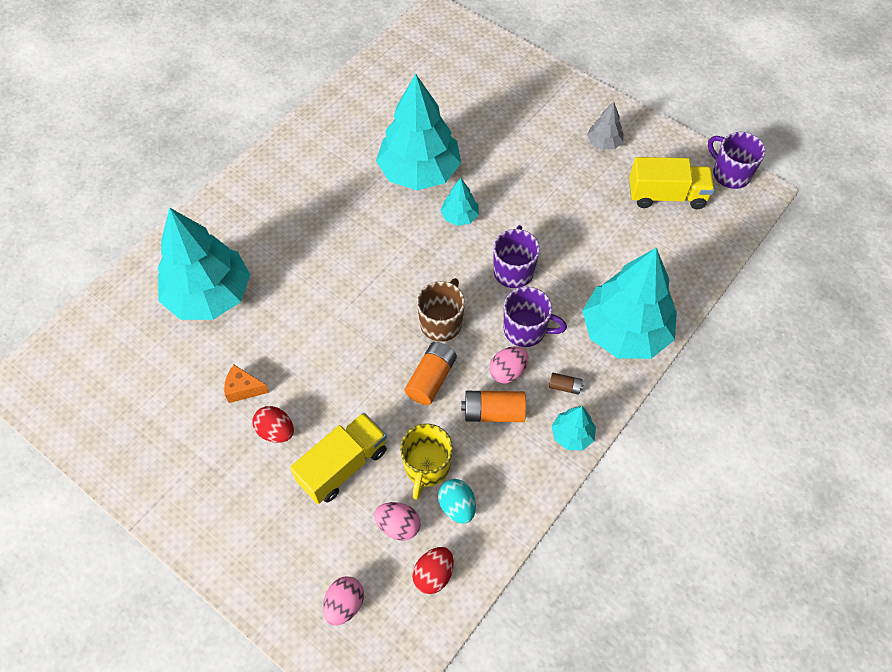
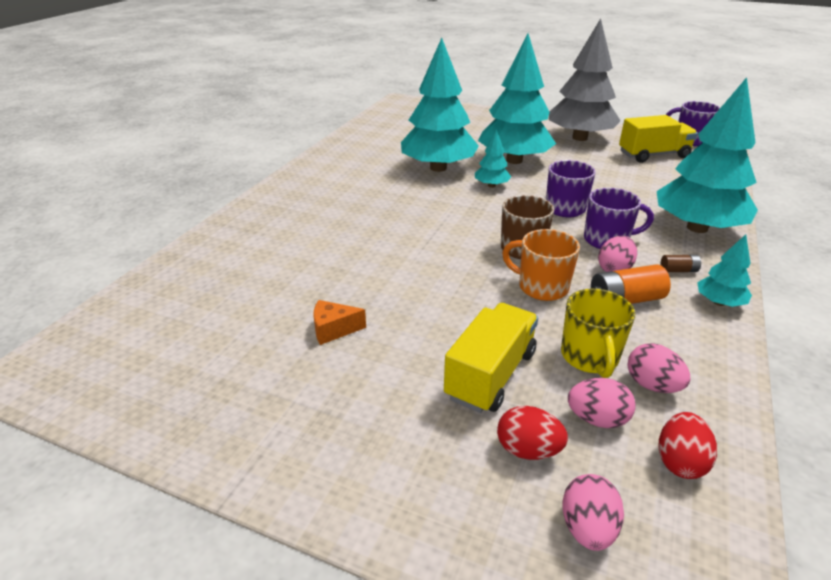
camera: 15 degrees left, 25 degrees down
(209, 295) = (264, 265): turquoise tree -> turquoise tree (514, 160)
(276, 431) = (390, 359): red egg -> red egg (528, 450)
(431, 379) = (541, 287): orange battery -> orange mug
(457, 506) = (652, 385): turquoise egg -> pink egg
(603, 143) = (579, 138): grey tree -> grey tree, size x2.23

